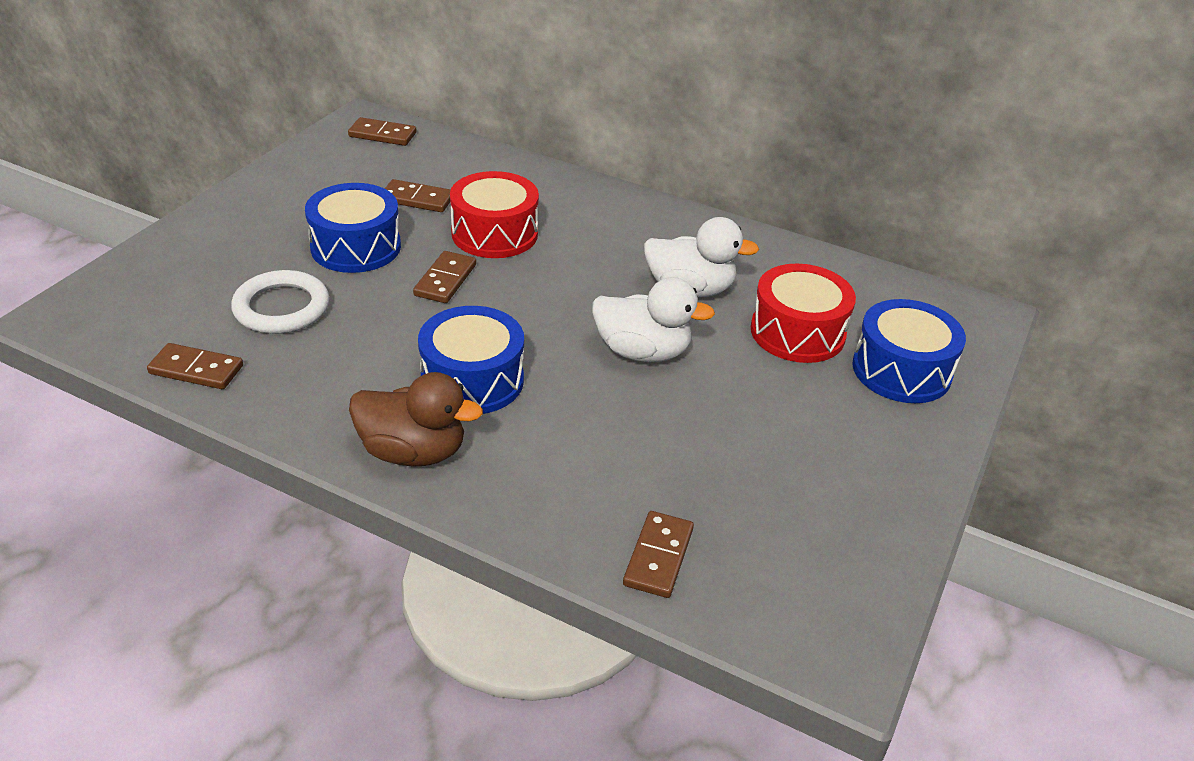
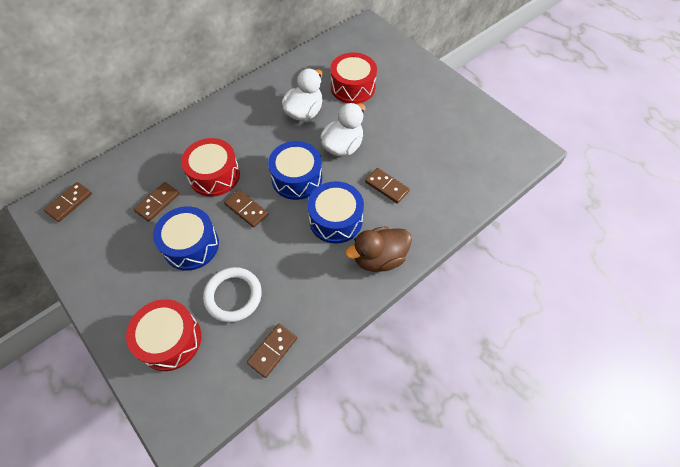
camera: 65 degrees left, 20 degrees up
(193, 271) = (170, 340): none -> red drum
(413, 452) = (379, 258): brown duck -> brown duck turned 150 degrees counterclockwise
(658, 557) = (471, 185): brown domino -> brown domino (387, 186)
(901, 370) = (391, 65): blue drum -> blue drum (297, 178)

